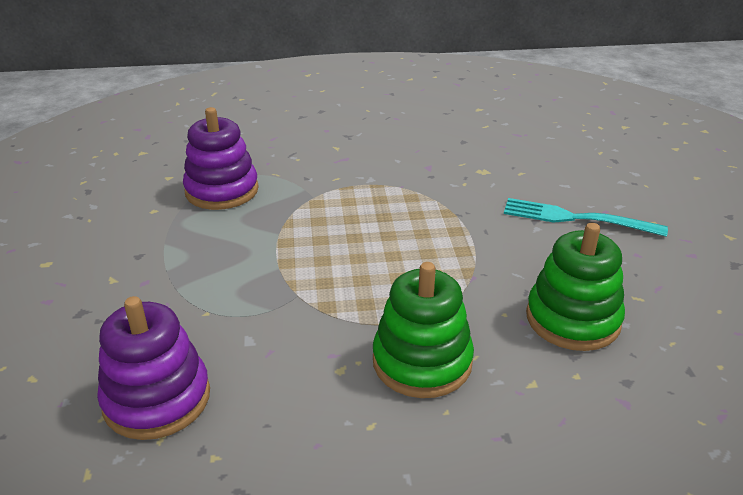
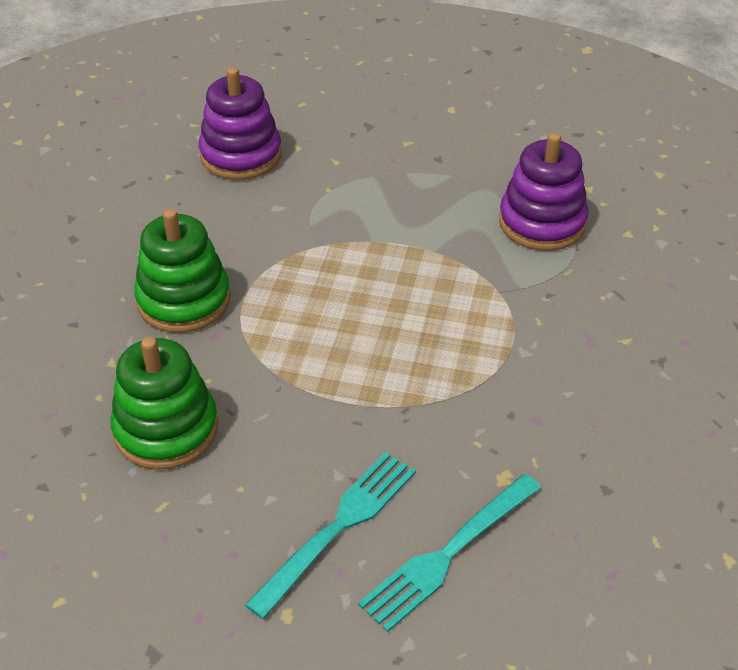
camera: 110 degrees right, 10 degrees up
(555, 179) = (448, 554): none -> turquoise fork

